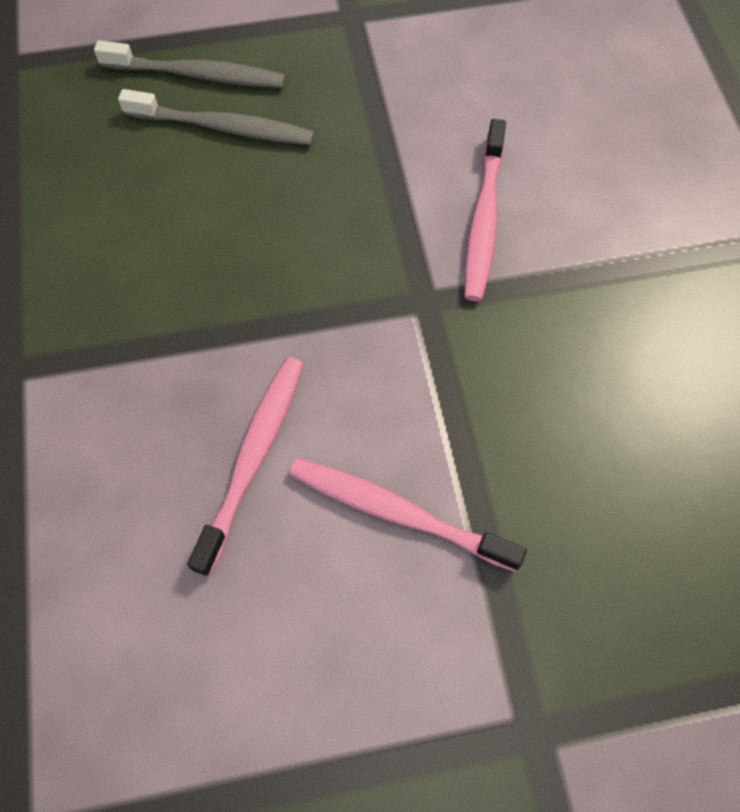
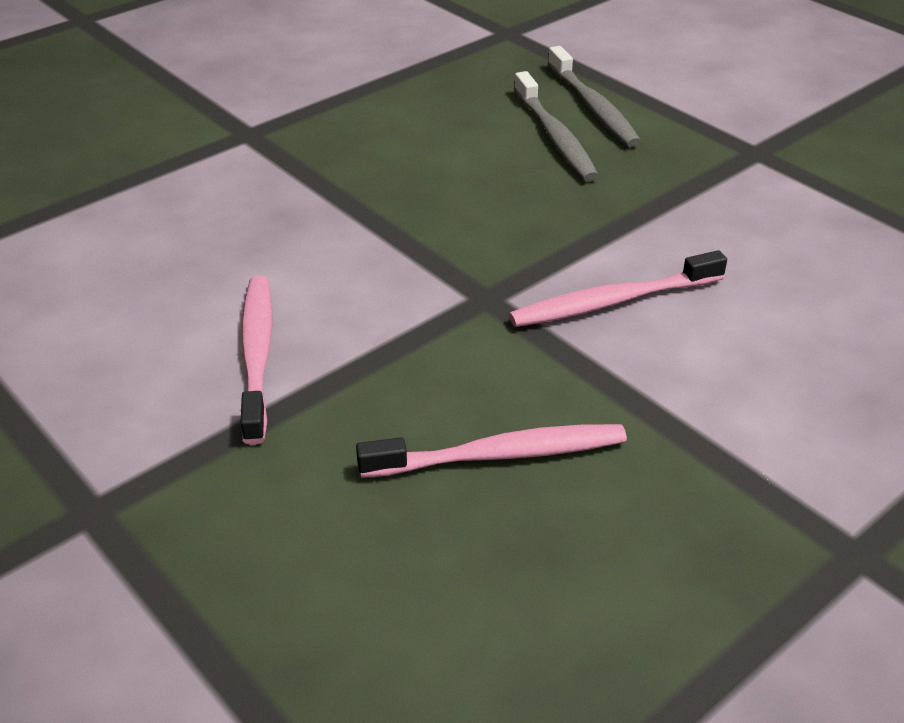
camera: 60 degrees right, 25 degrees down
(253, 458) = (254, 262): pink toothbrush -> pink toothbrush (500, 455)

